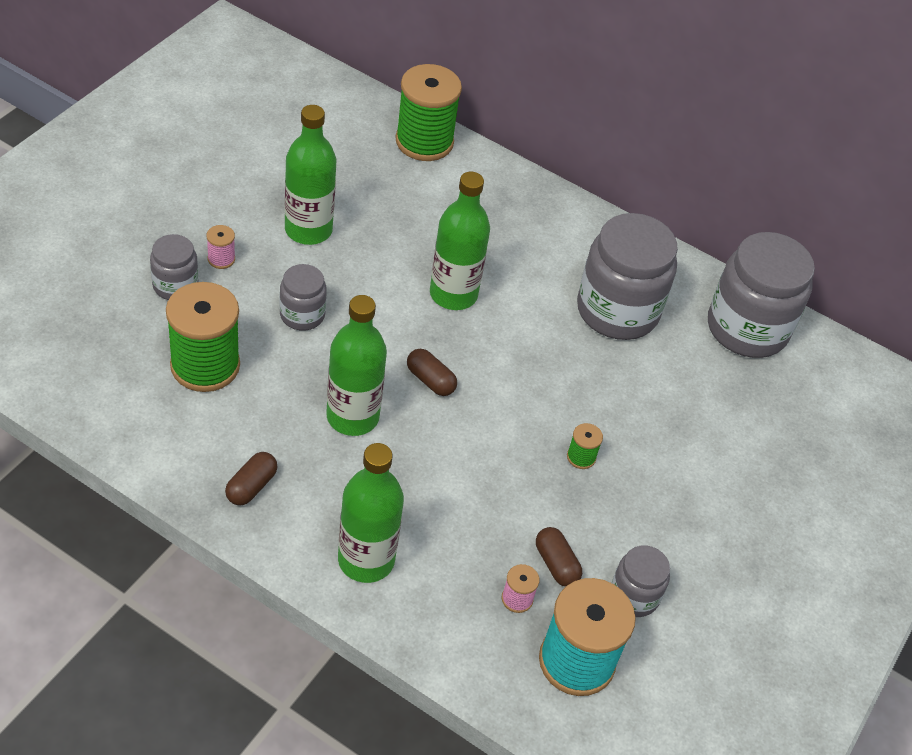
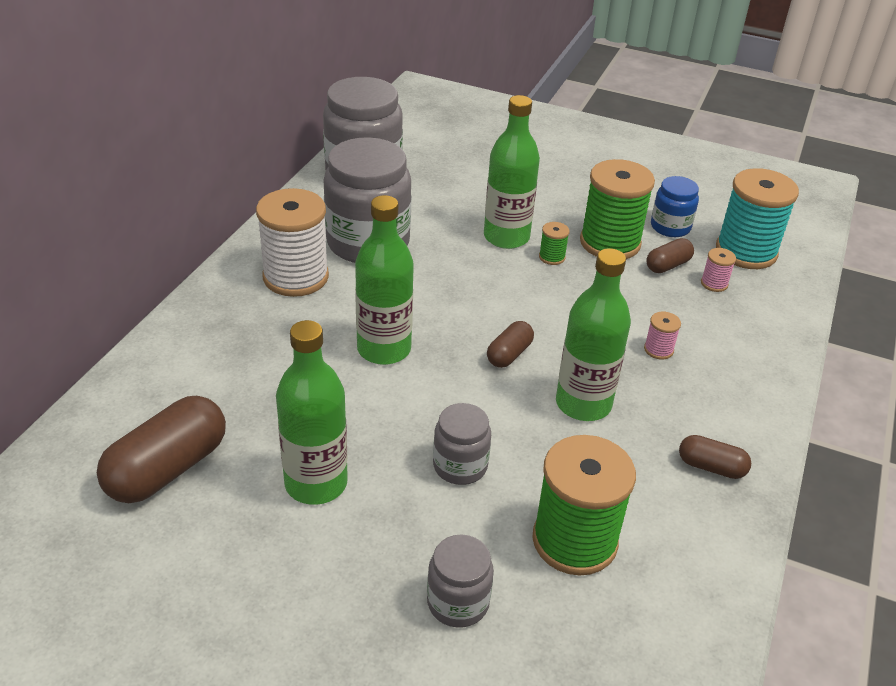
camera: 95 degrees left, 10 degrees down
(221, 259) = (394, 563): pink spool -> pink spool (658, 350)
(345, 157) = (167, 469): none -> brown capsule
(366, 560) = (738, 373): green bottle -> green bottle (506, 237)
(424, 142) = (128, 397): green spool -> green spool (610, 243)
(566, 251) = (295, 277): none -> white spool
(634, 596) = (670, 227): grey jar -> blue jar

